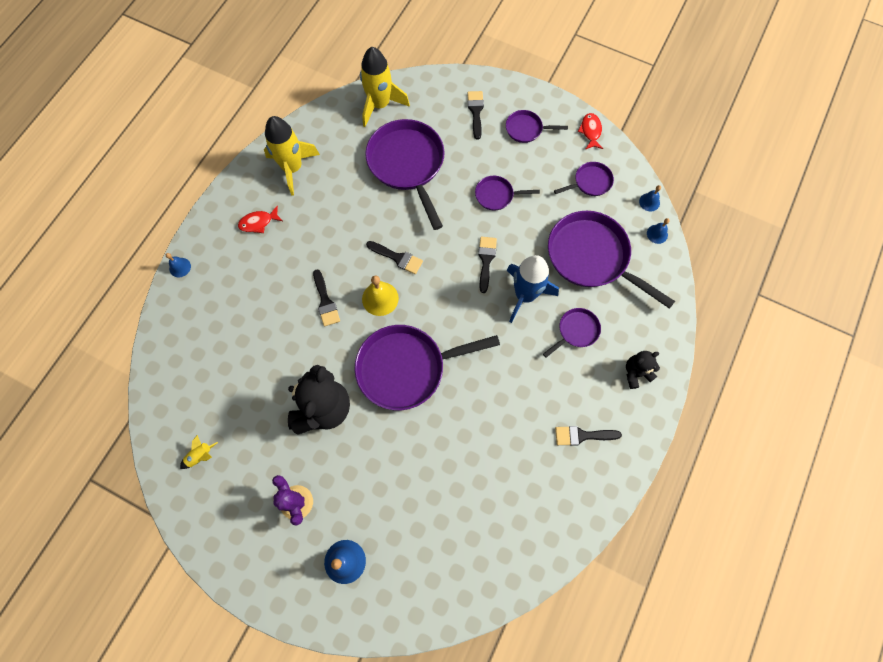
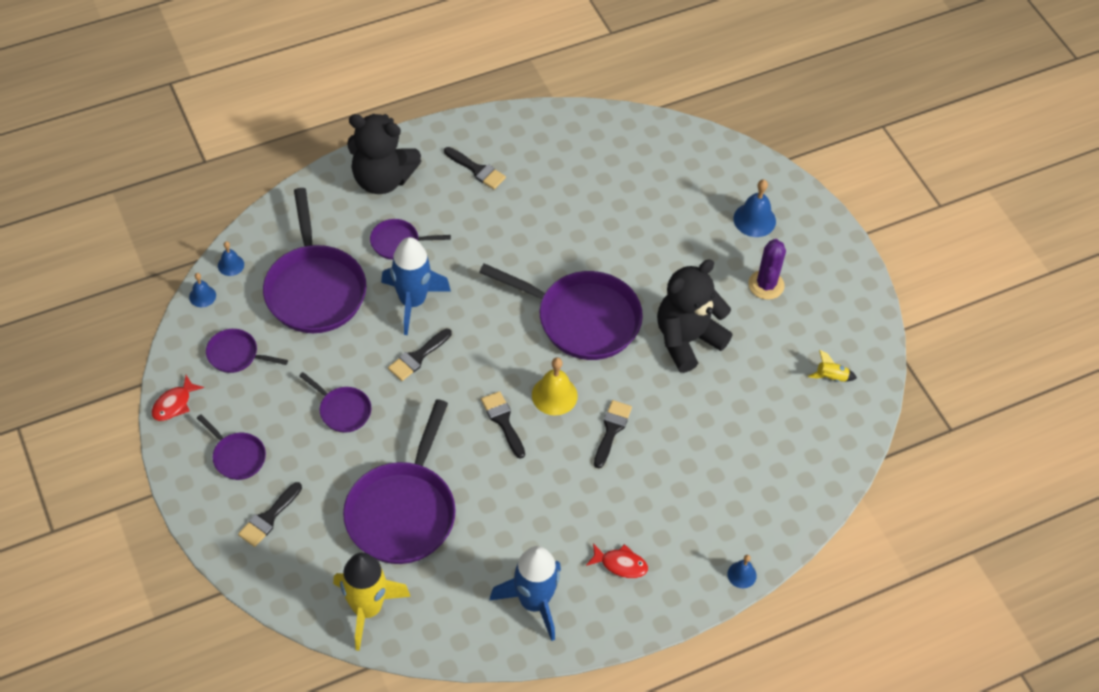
camera: 145 degrees left, 15 degrees down
(292, 168) = (534, 602): yellow rocket -> blue rocket
(636, 373) = (382, 179): black teddy bear -> black teddy bear, size x1.94

